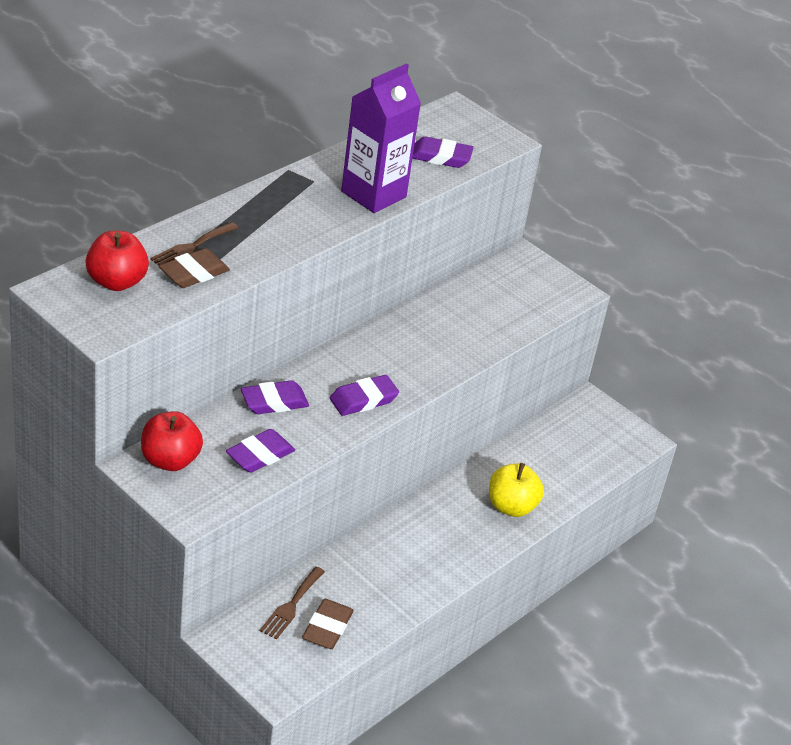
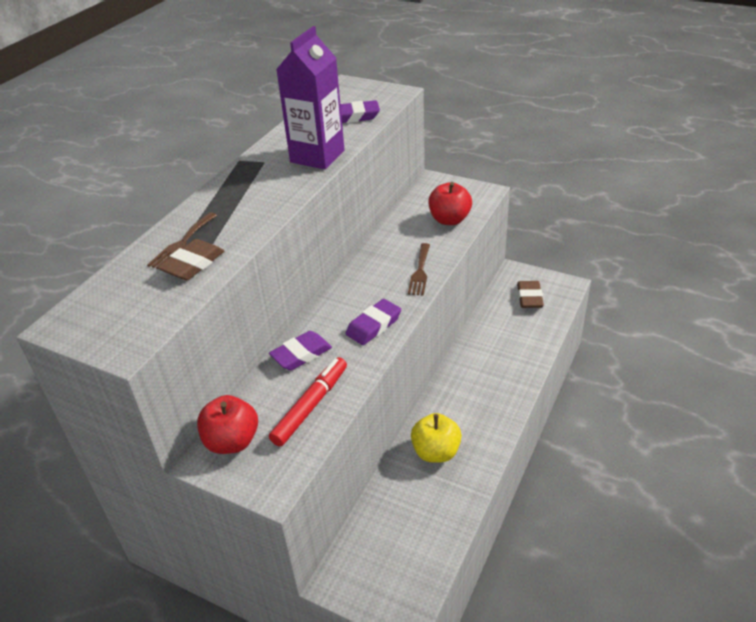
camera: 10 degrees left, 0 degrees up
(116, 281) = (122, 295): red apple -> red apple (449, 220)
(260, 455) = (310, 406): purple eraser -> red marker
(291, 605) = (380, 524): brown fork -> brown fork (420, 272)
(327, 628) = (420, 532): brown eraser -> brown eraser (529, 297)
(511, 506) = (506, 369): yellow apple -> yellow apple (436, 452)

